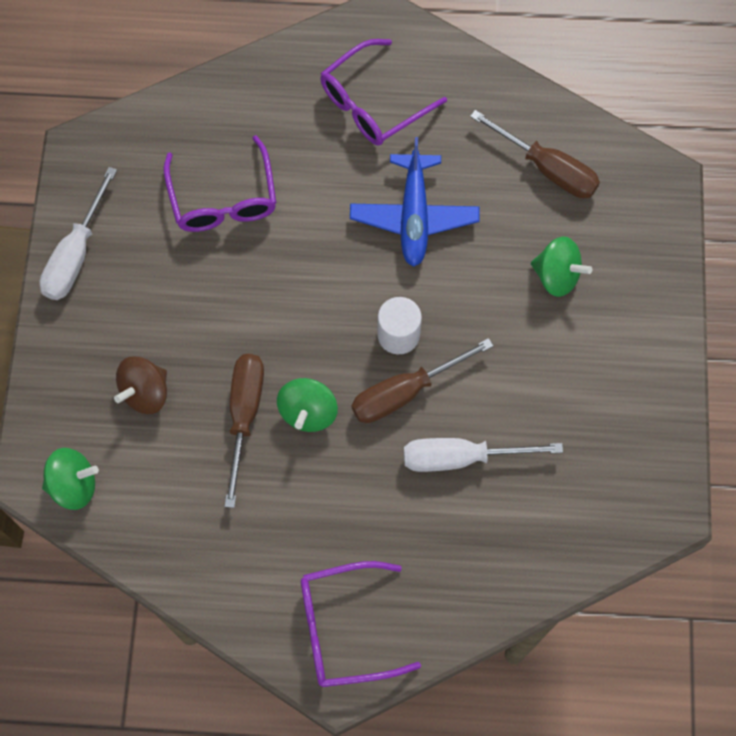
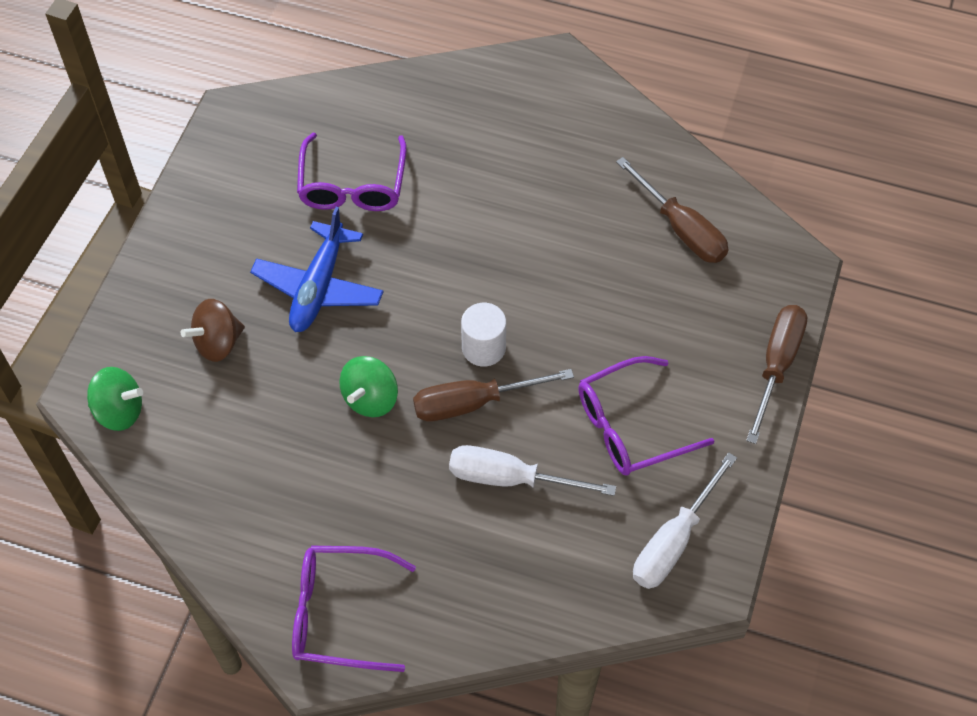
camera: 15 degrees right, 10 degrees down
(76, 254) = (195, 203): white screwdriver -> white screwdriver (674, 541)
(244, 416) = (306, 387): brown screwdriver -> brown screwdriver (776, 365)
(373, 103) = (526, 132): purple glasses -> purple glasses (631, 426)
(414, 216) = (534, 242): blue plane -> blue plane (318, 287)
(557, 276) = (661, 330): green spinning top -> none

